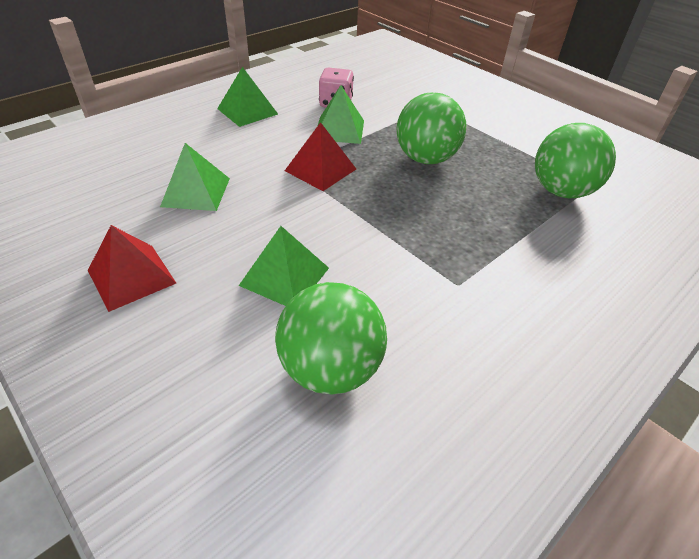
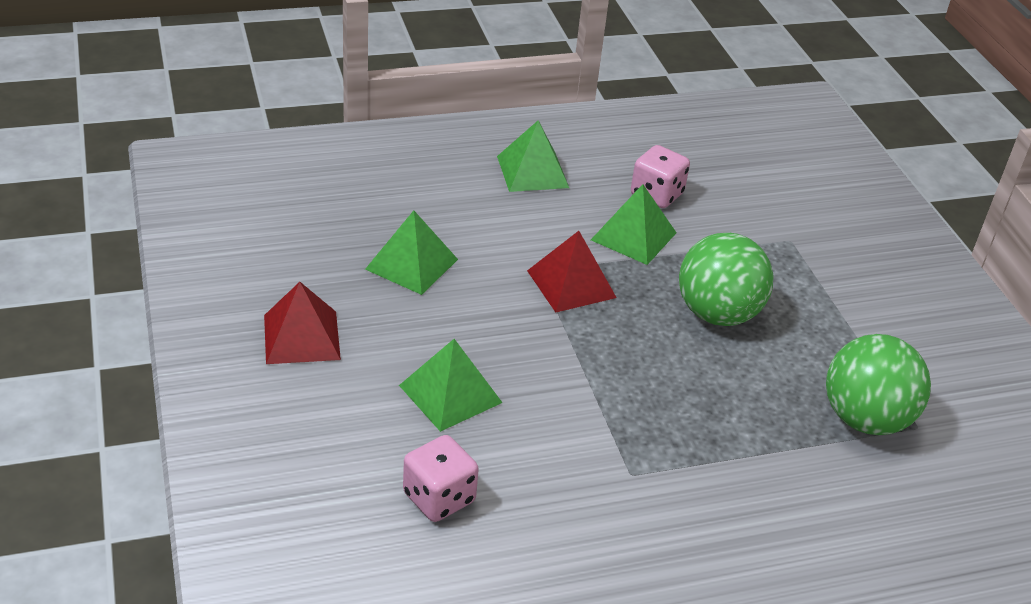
camera: 25 degrees right, 5 degrees down
(330, 368) = (439, 498): green ball -> pink dice

